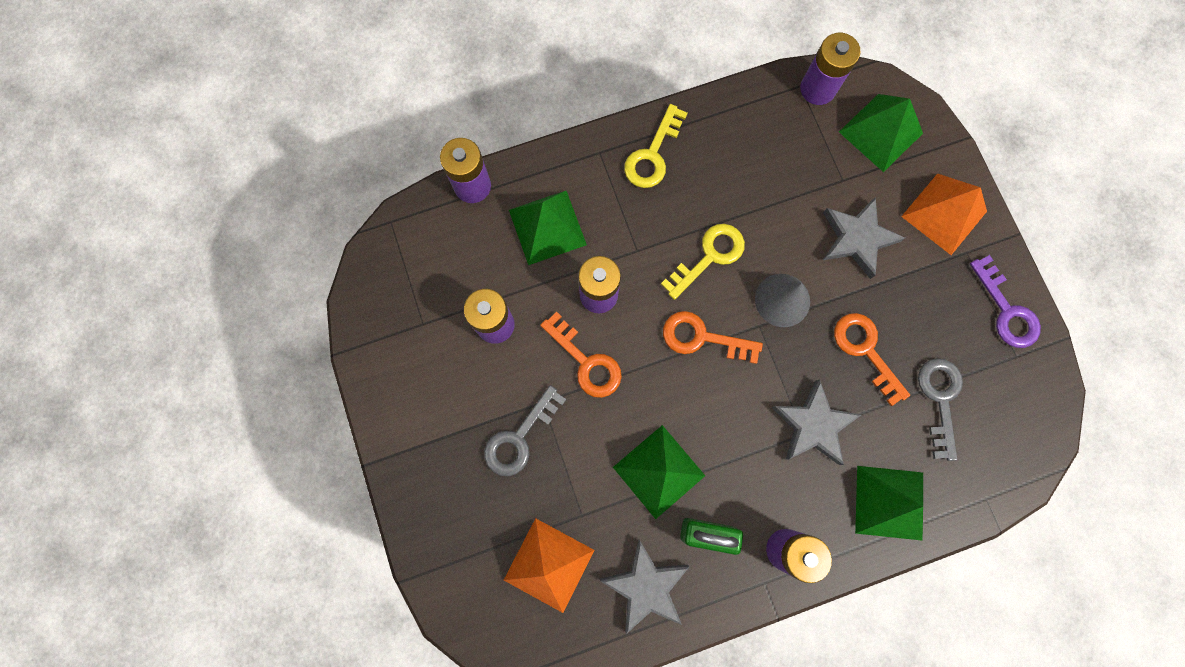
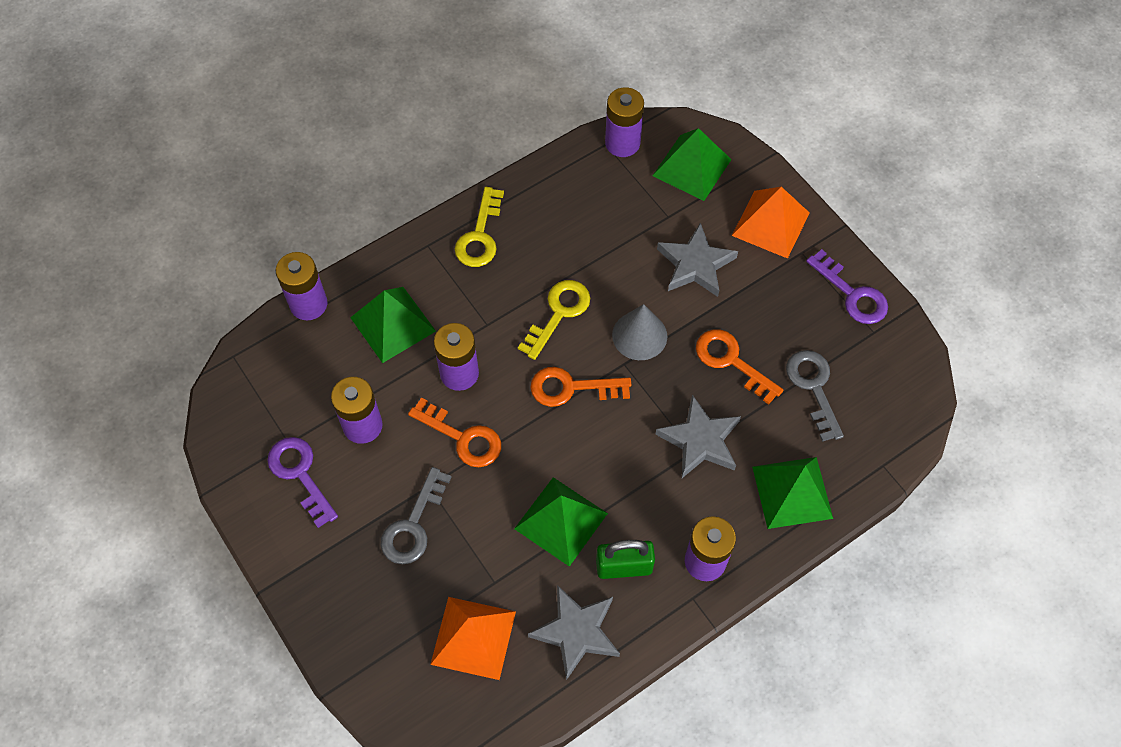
camera: 15 degrees left, 15 degrees down
(426, 358) = (300, 474): none -> purple key

